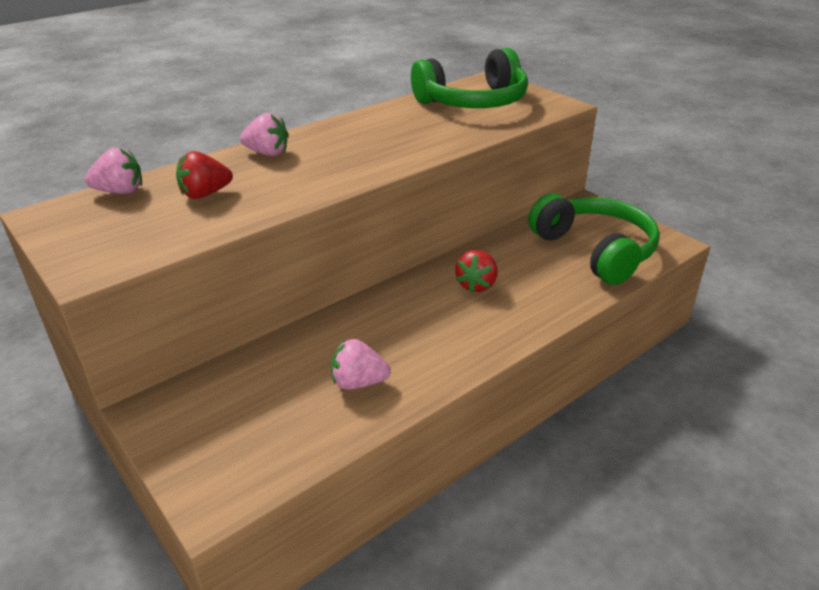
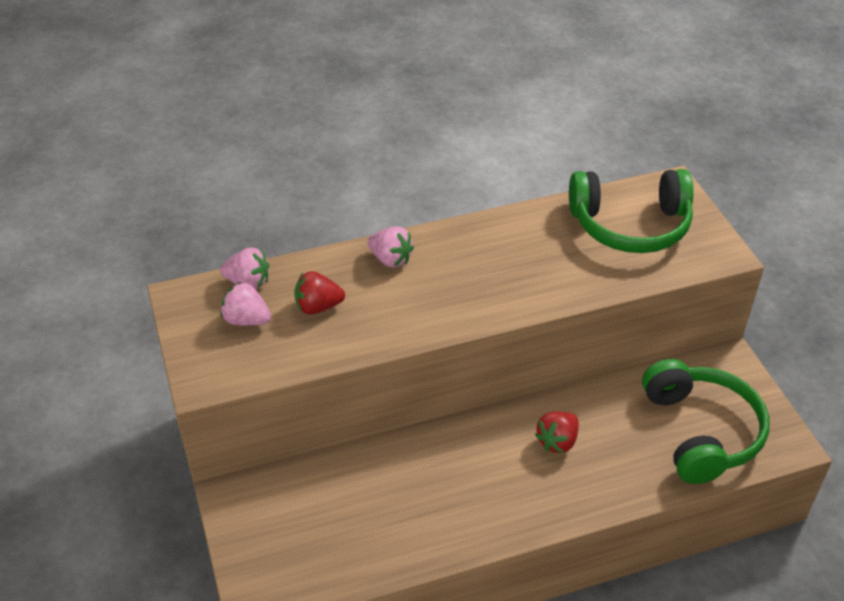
camera: 20 degrees right, 10 degrees up
(358, 383) = (404, 522): pink strawberry -> pink strawberry (246, 320)

